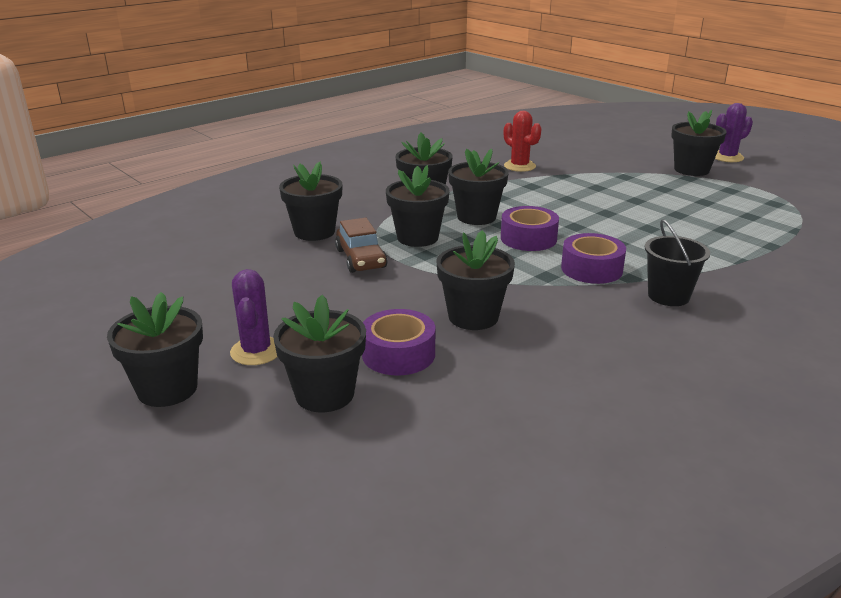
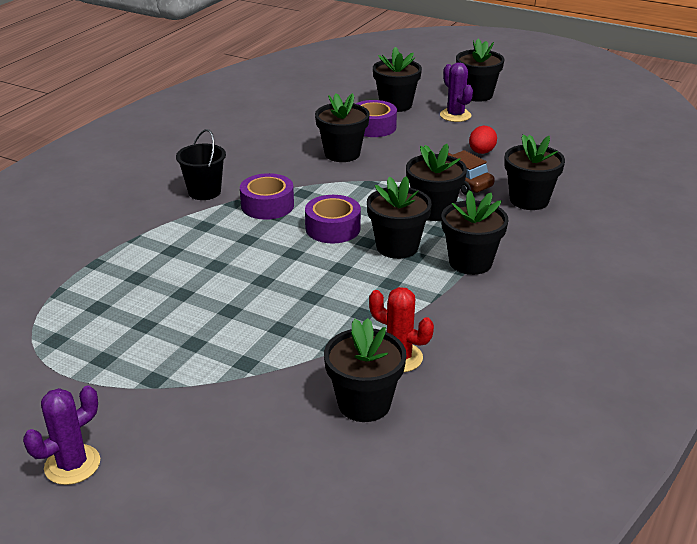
camera: 160 degrees right, 5 degrees up
(295, 287) = (481, 152): none -> red egg
(691, 170) = (144, 404): black flower pot -> black flower pot (364, 403)

